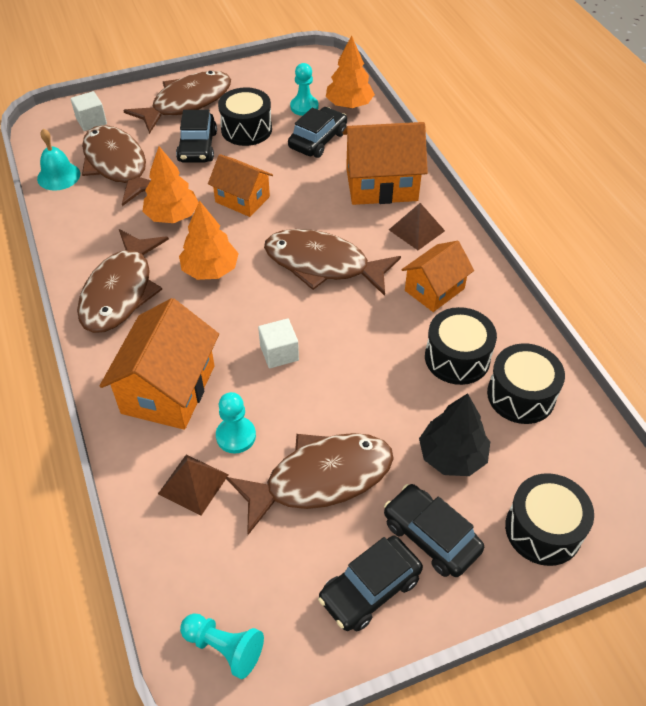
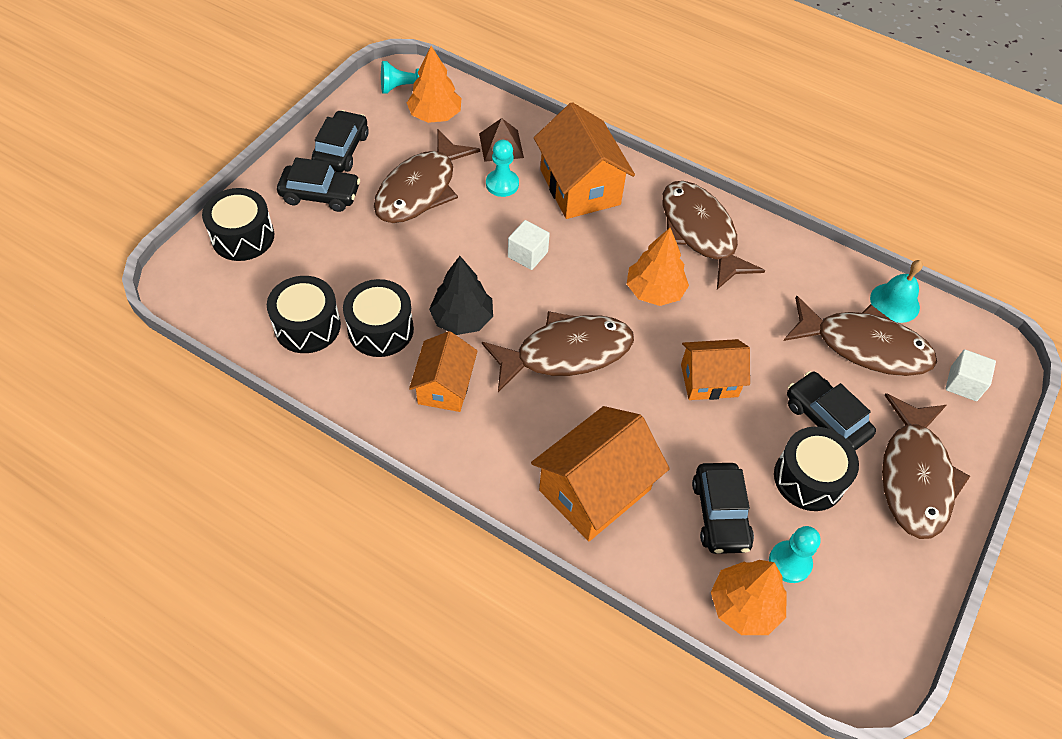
camera: 140 degrees right, 5 degrees up
(172, 216) = (747, 323): orange tree -> orange tree (435, 115)
(416, 230) = (511, 448): brown pyramid -> none
(452, 456) = (337, 251): black tree -> black tree (462, 319)

